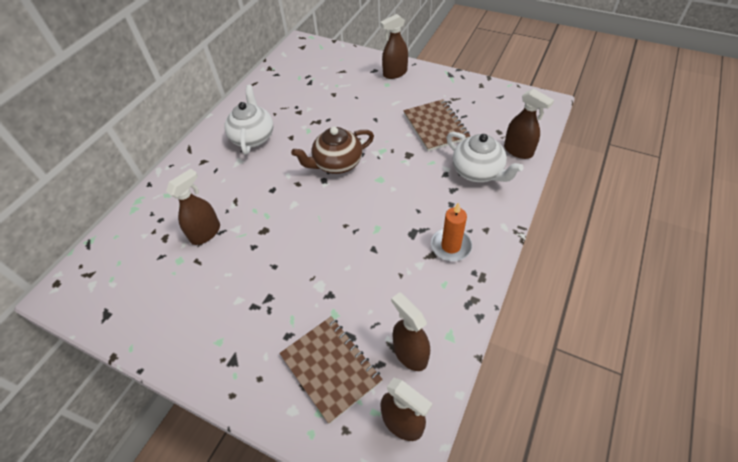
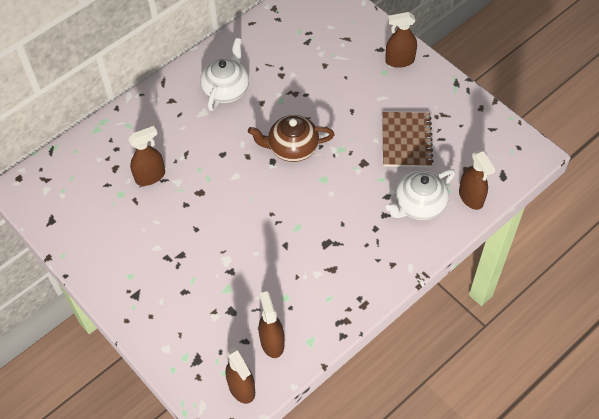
camera: 20 degrees right, 5 degrees up
(330, 368) = (206, 329): brown notebook -> none
(451, 246) = (353, 267): orange candle -> none
(478, 171) = (419, 205): white teapot -> white teapot turned 75 degrees clockwise

